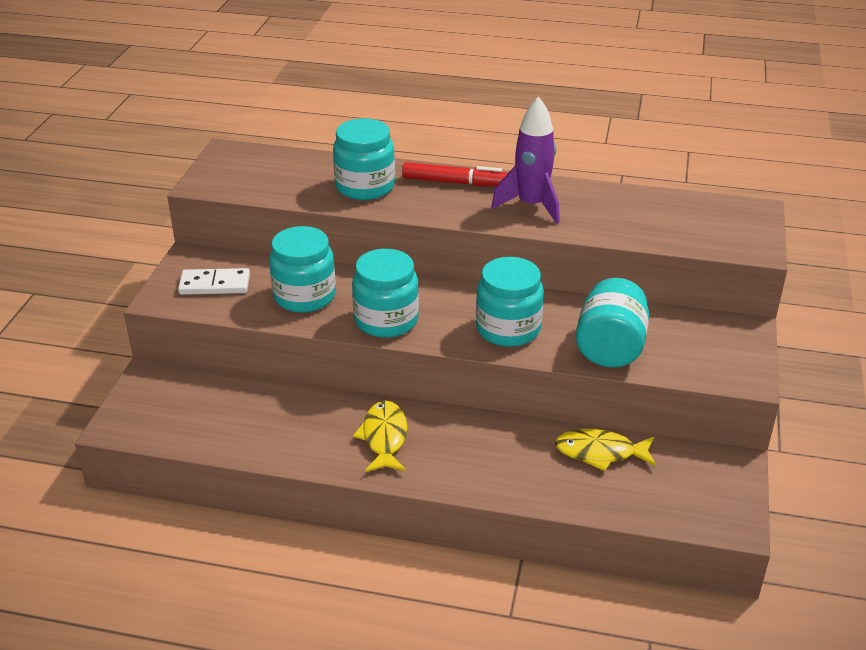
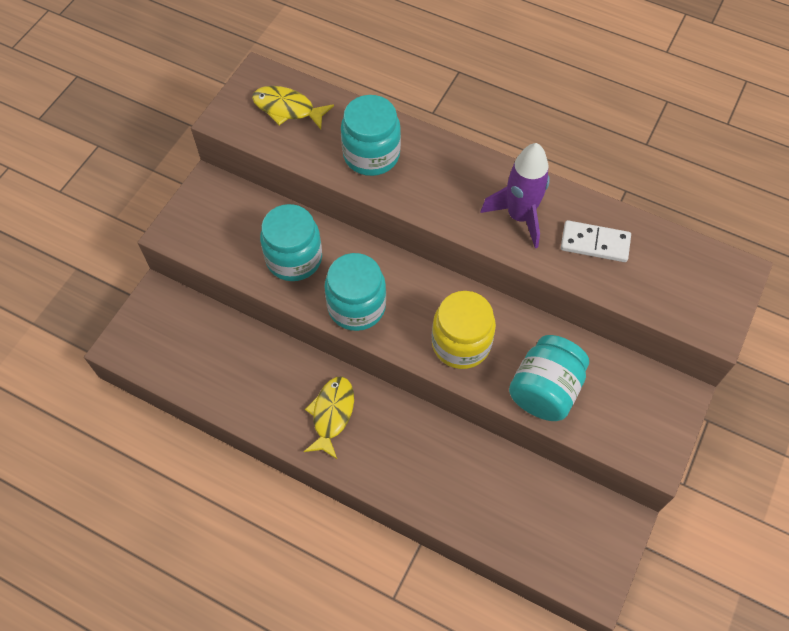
camera: 15 degrees right, 25 degrees up
(214, 285) = (221, 225): white domino -> white domino (595, 243)
(455, 183) = (457, 167): red marker -> none
(508, 329) = (461, 343): turquoise jar -> yellow jar
(600, 452) = (509, 478): yellow fish -> yellow fish (287, 109)

